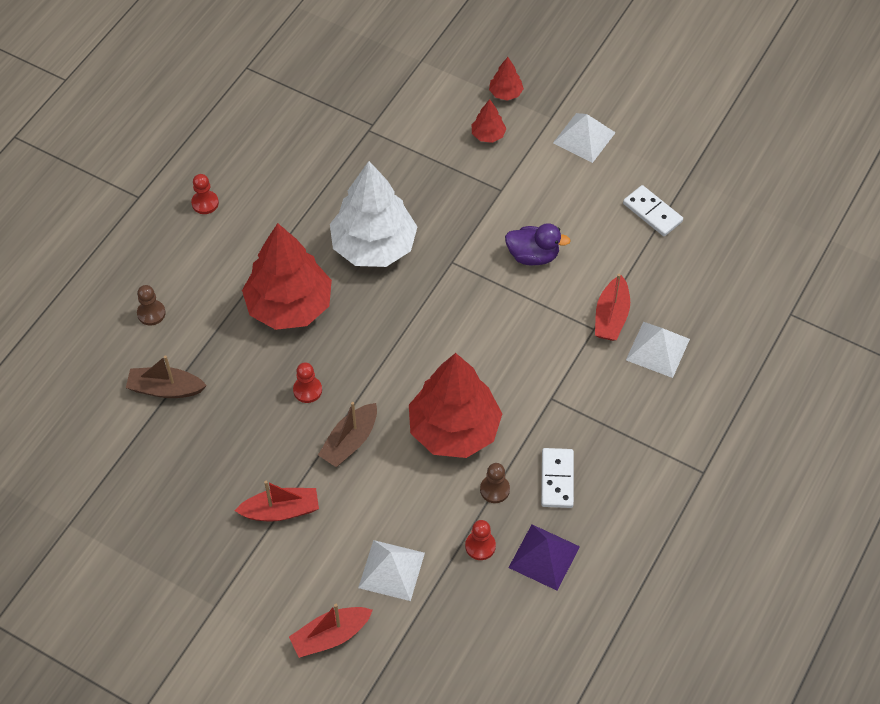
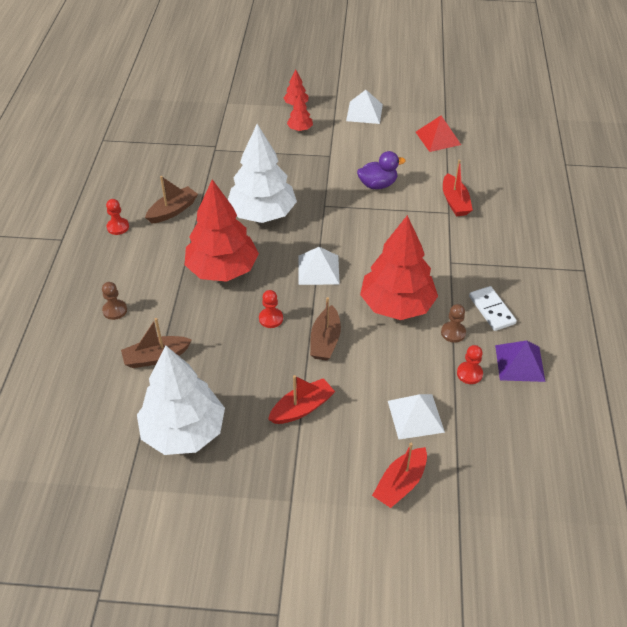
camera: 25 degrees left, 10 degrees down
(151, 486) = (184, 431): none -> white tree
(275, 203) = (173, 211): none -> brown boat
(652, 212) = (438, 138): white domino -> red pyramid
(657, 349) = (499, 210): white pyramid -> white pyramid (318, 269)

